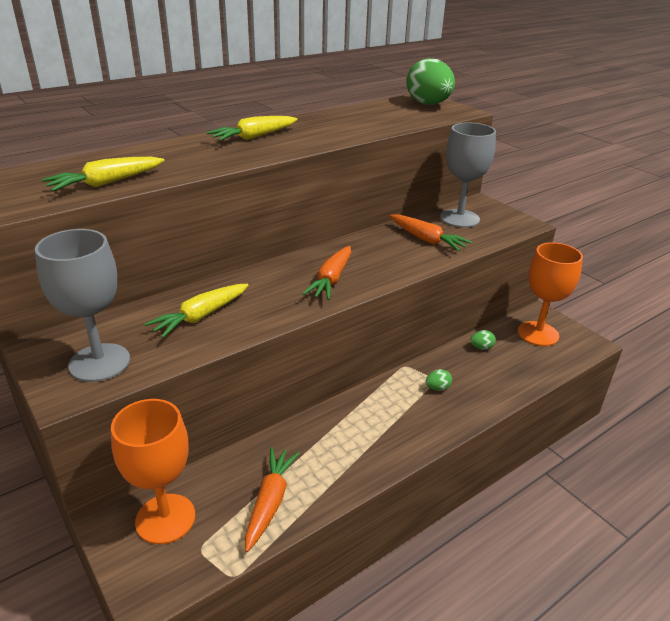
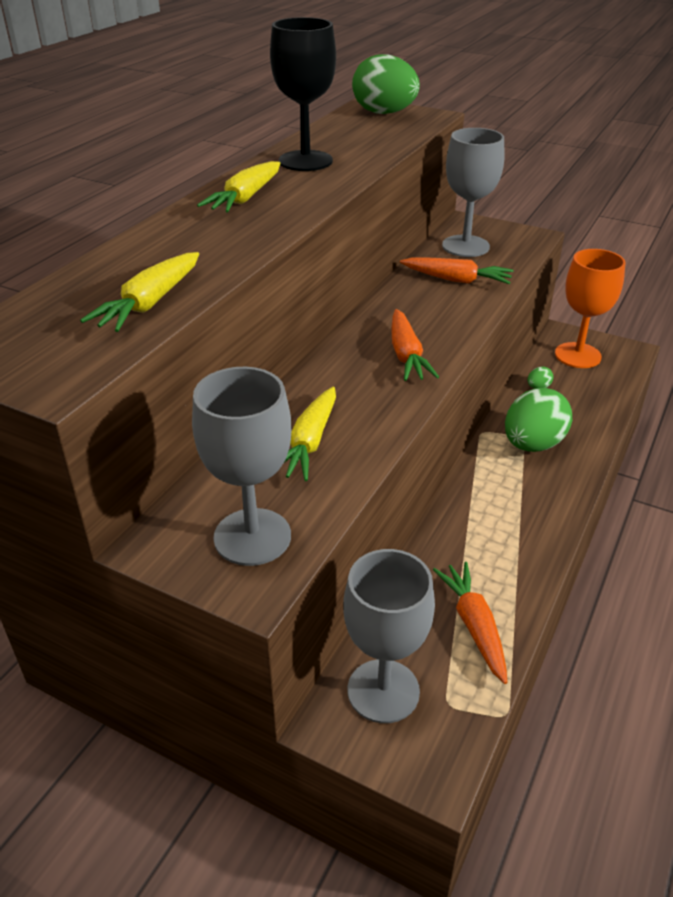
camera: 25 degrees left, 5 degrees up
(165, 518) = (383, 691): orange goblet -> grey goblet
(327, 123) = (305, 161): none -> black goblet
(437, 388) = (532, 444): green egg -> green egg, size x2.47

